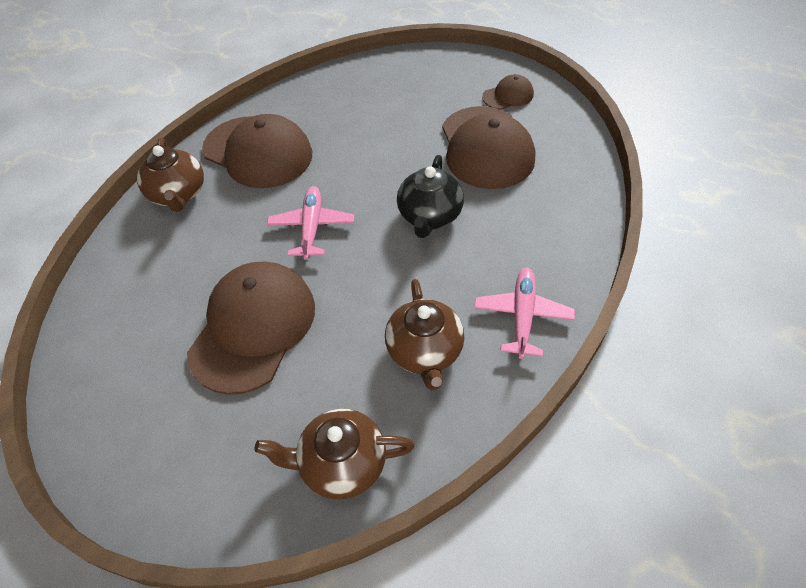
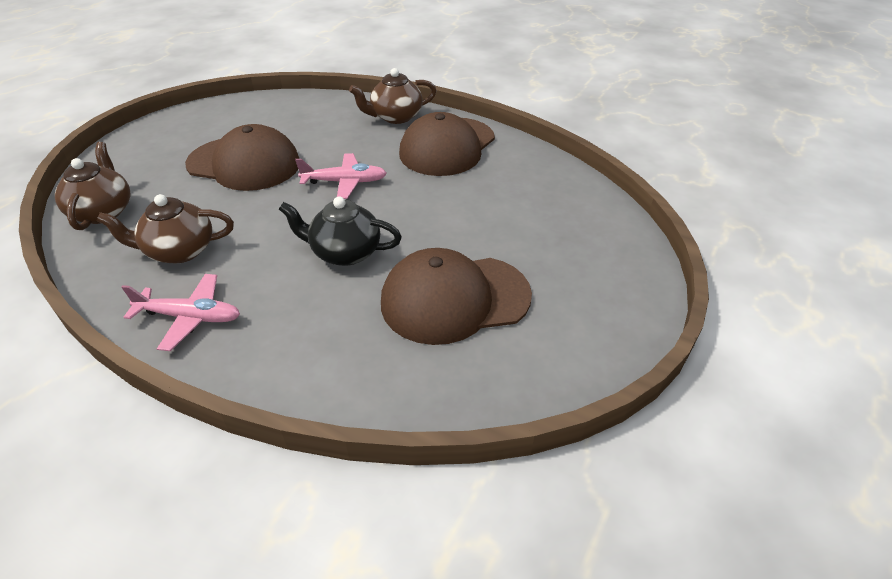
camera: 85 degrees right, 10 degrees down
(508, 96) = (566, 324): brown cap -> none

